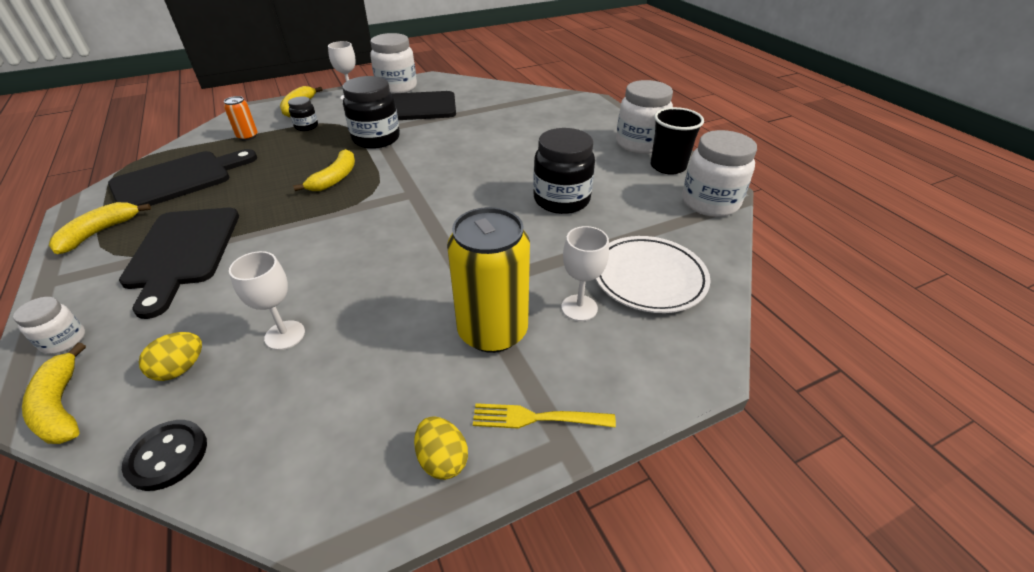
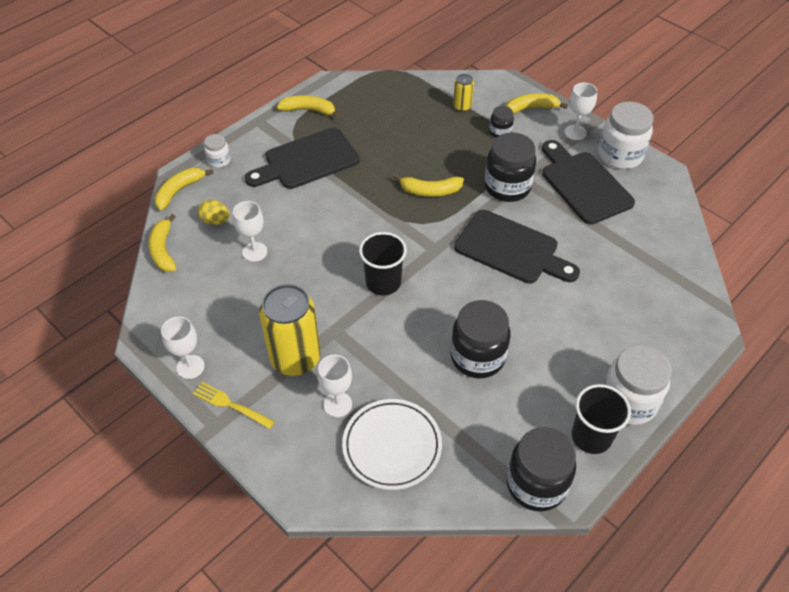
camera: 70 degrees right, 10 degrees up
(167, 456) = (163, 250): black button -> yellow banana
(178, 179) = (383, 107): black cutting board -> black cutting board (511, 249)
(247, 136) = (462, 106): orange can -> yellow can
(429, 235) = (383, 282): none -> black cup
(442, 459) = (190, 367): yellow egg -> white goblet
(537, 418) = (231, 405): yellow fork -> yellow fork turned 45 degrees counterclockwise
(710, 203) = (536, 484): white jar -> black jar

